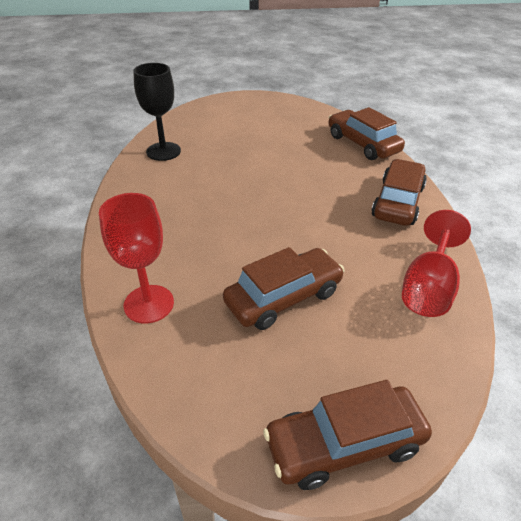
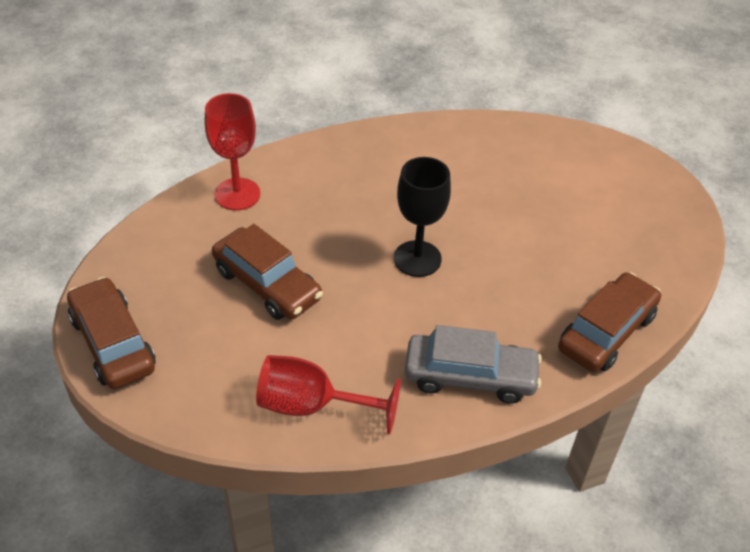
camera: 75 degrees right, 5 degrees up
(163, 151) = (485, 141): black goblet -> black goblet (417, 259)
(397, 202) = (470, 376): brown car -> grey car

